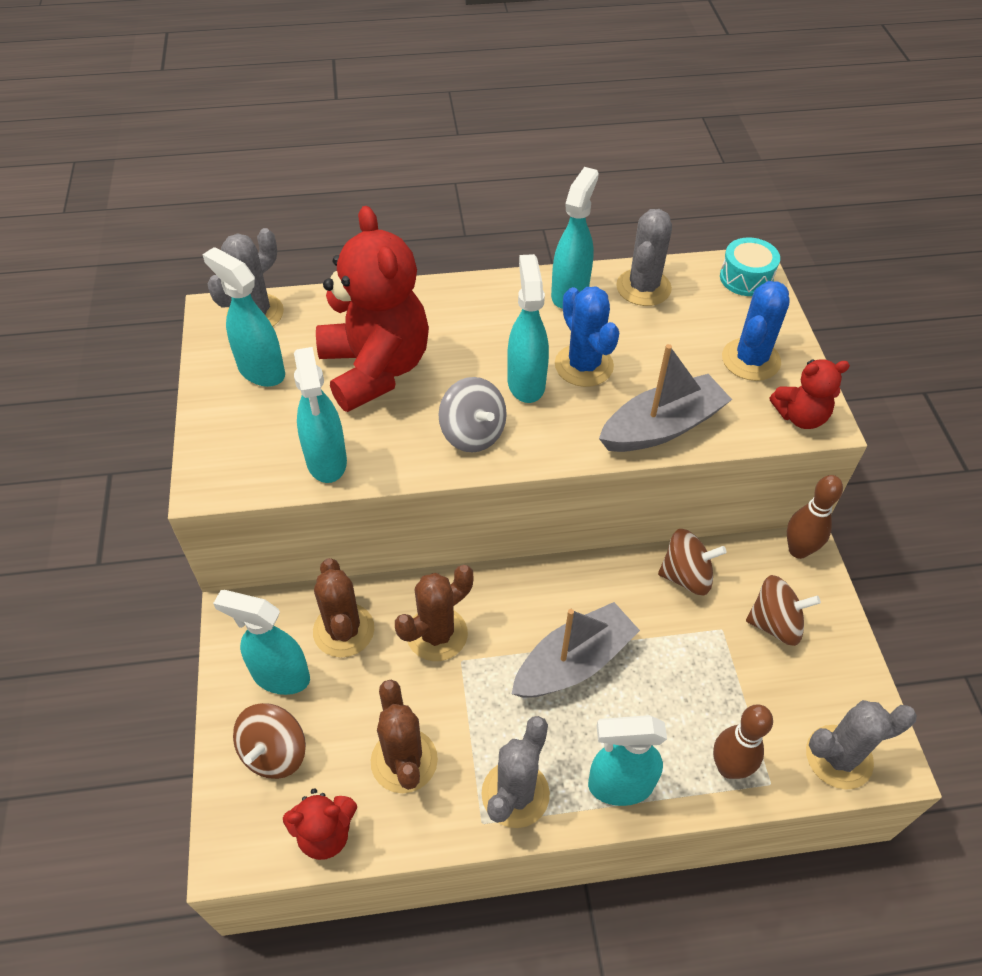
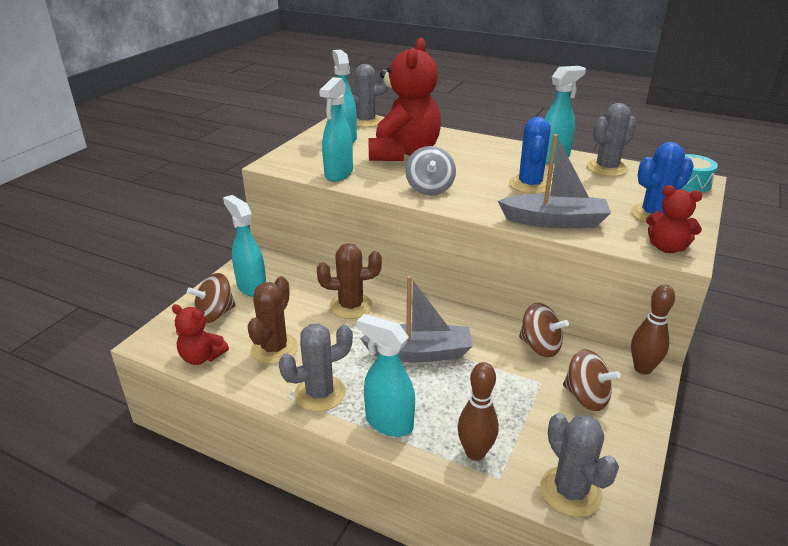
camera: 35 degrees right, 20 degrees down
(343, 630) = (303, 284): brown cactus -> none
(526, 383) = (485, 181): turquoise spray bottle -> none
(838, 757) = (570, 491): grey cactus -> grey cactus turned 45 degrees clockwise

